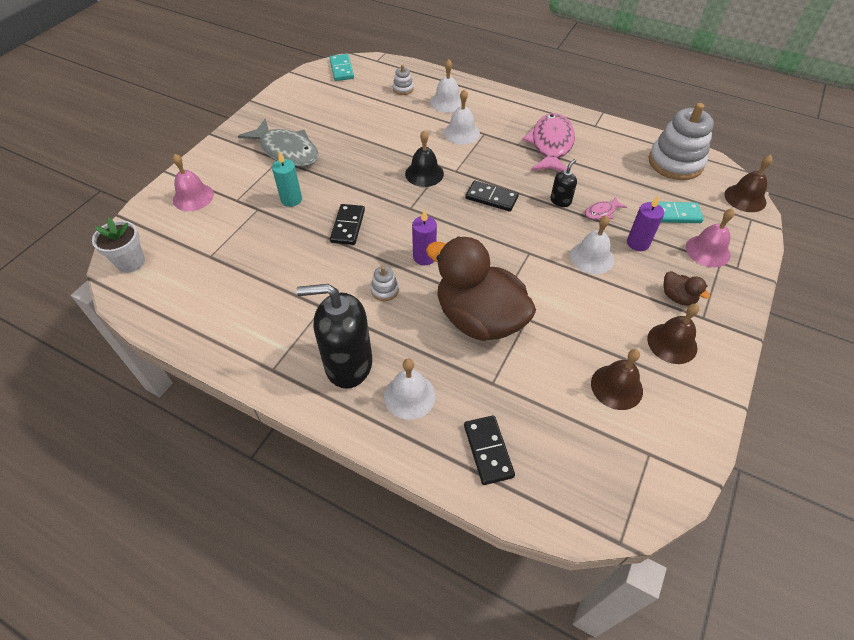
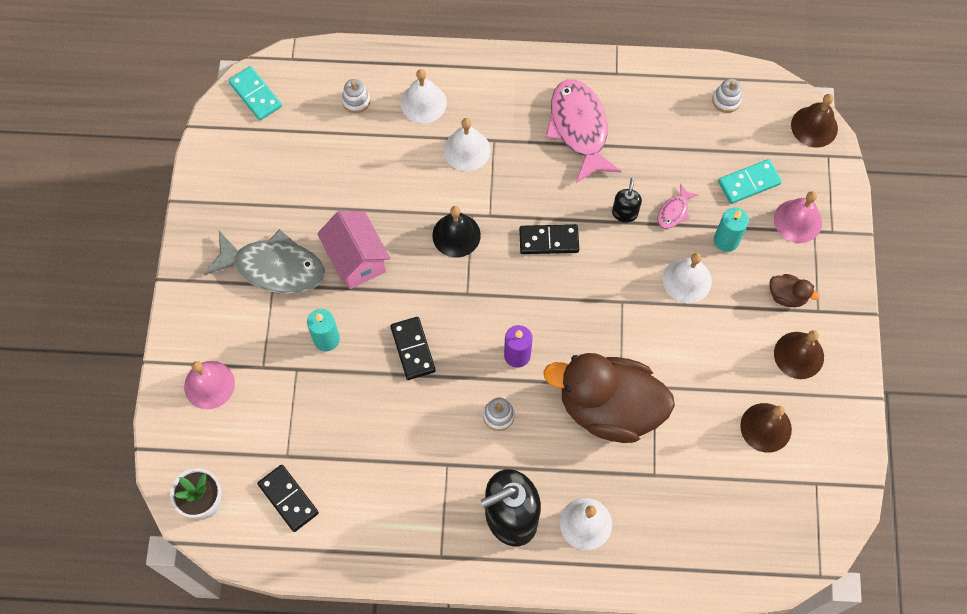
camera: 25 degrees left, 15 degrees up
(345, 164) = (356, 259): none -> pink house
(488, 451) = (681, 545): black domino -> black domino (288, 498)
(638, 243) = (726, 240): purple candle -> turquoise candle
(675, 163) = (726, 100): white stacking toy -> white stacking toy, size x0.44

